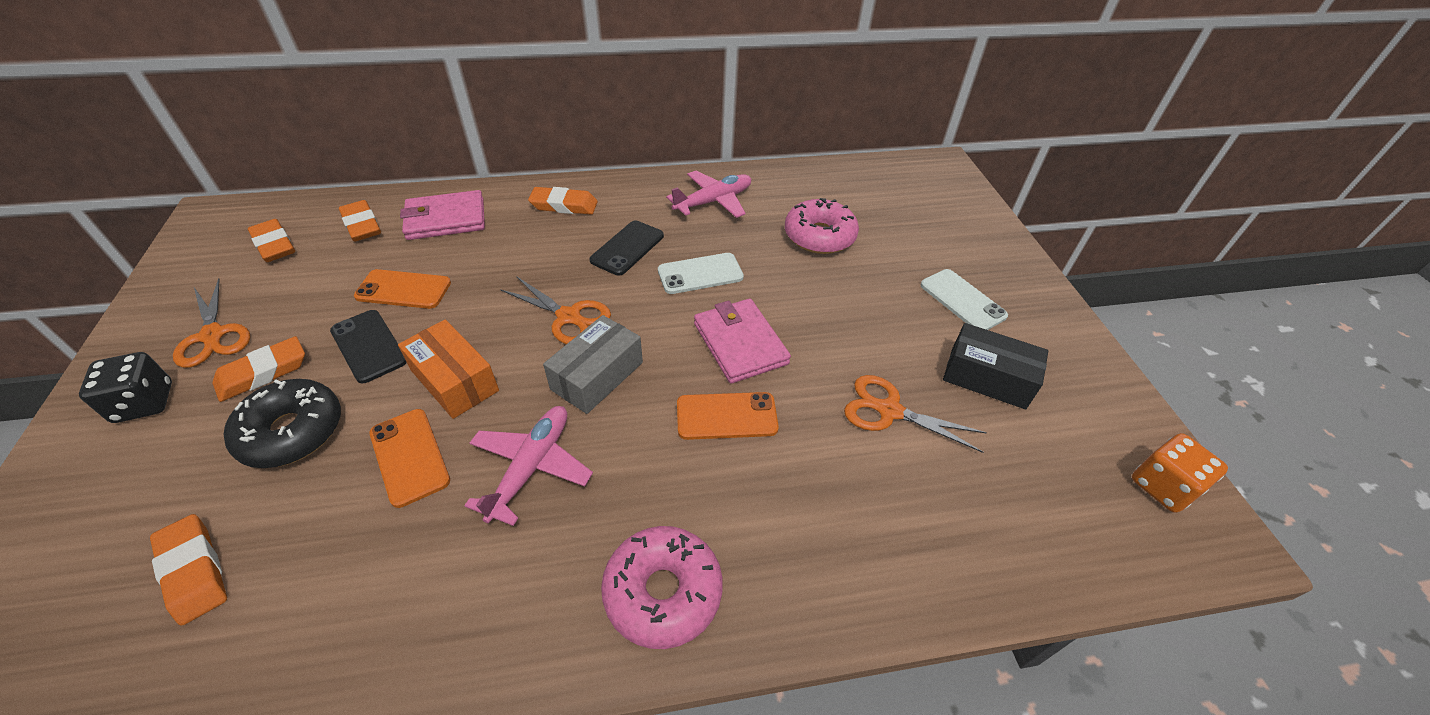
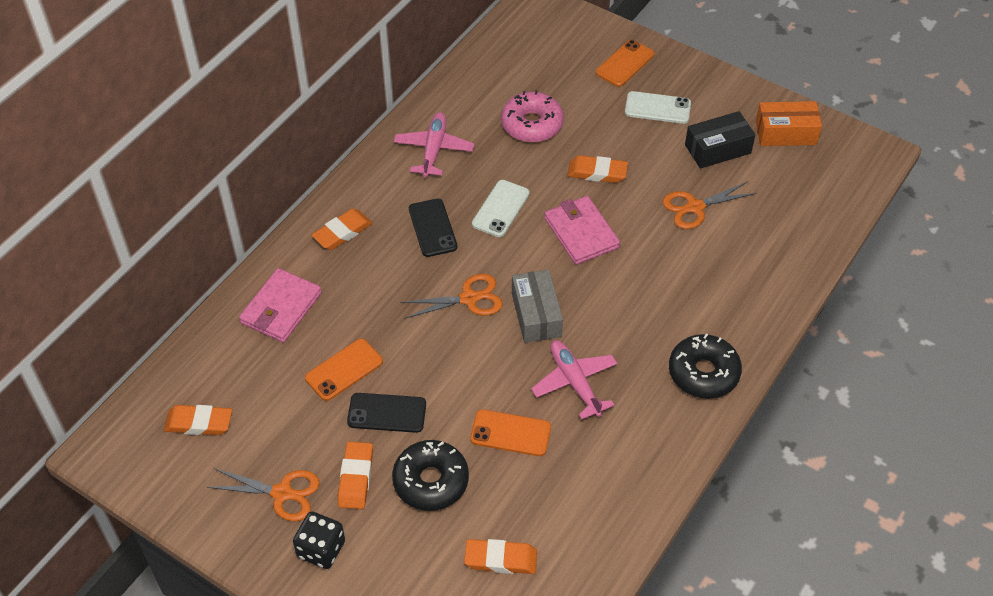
camera: 45 degrees left, 5 degrees up
(362, 225) = (231, 360): orange eraser -> orange eraser (597, 172)
(455, 380) = (468, 384): orange box -> orange box (785, 133)
(663, 592) = (703, 373): pink donut -> black donut
(726, 416) = (627, 277): orange phone -> orange phone (624, 63)
(740, 343) = (581, 233): pink wallet -> pink wallet turned 45 degrees clockwise
(1162, 486) = (838, 146): orange dice -> none

